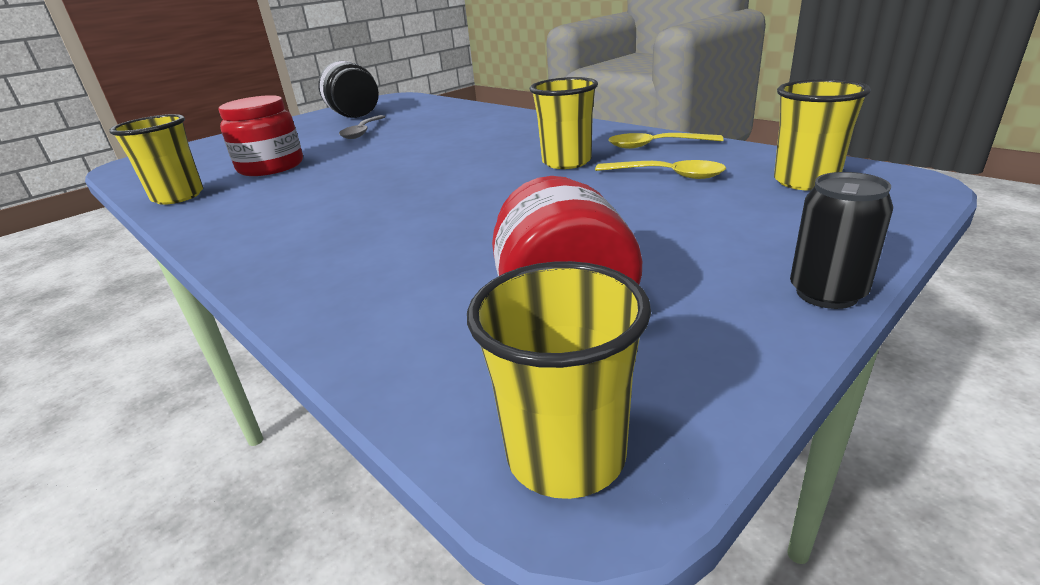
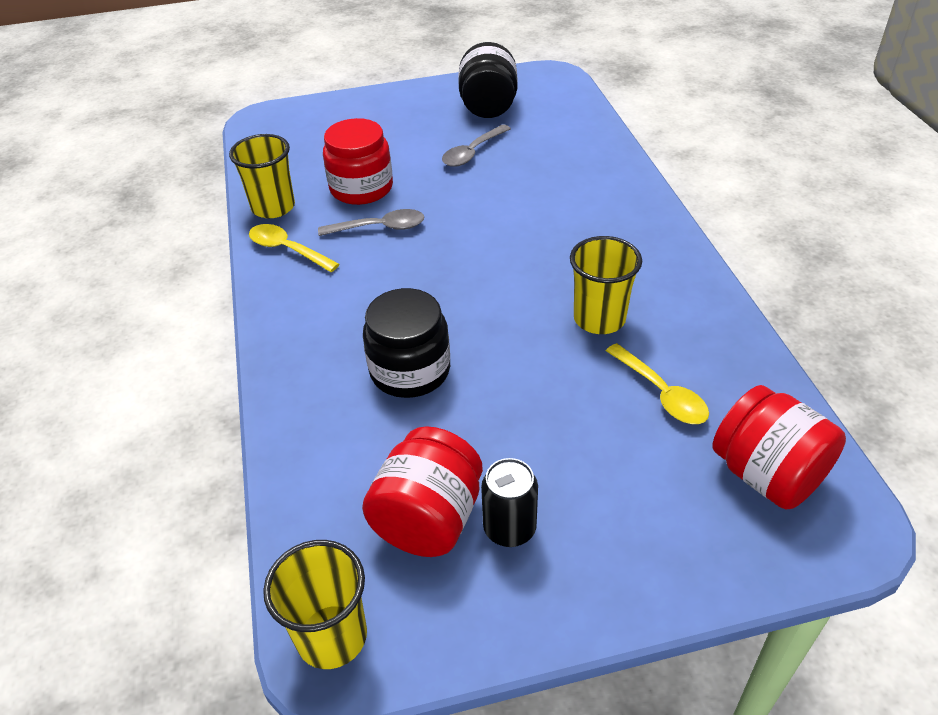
camera: 30 degrees right, 15 degrees up
(310, 178) = (380, 228): none -> grey spoon
(426, 232) = (410, 370): none -> black jar
(656, 146) = (706, 333): yellow spoon -> yellow spoon (287, 249)
(805, 181) = (767, 474): yellow cup -> red jar
(826, 293) = (604, 614): black can -> black can (509, 529)

